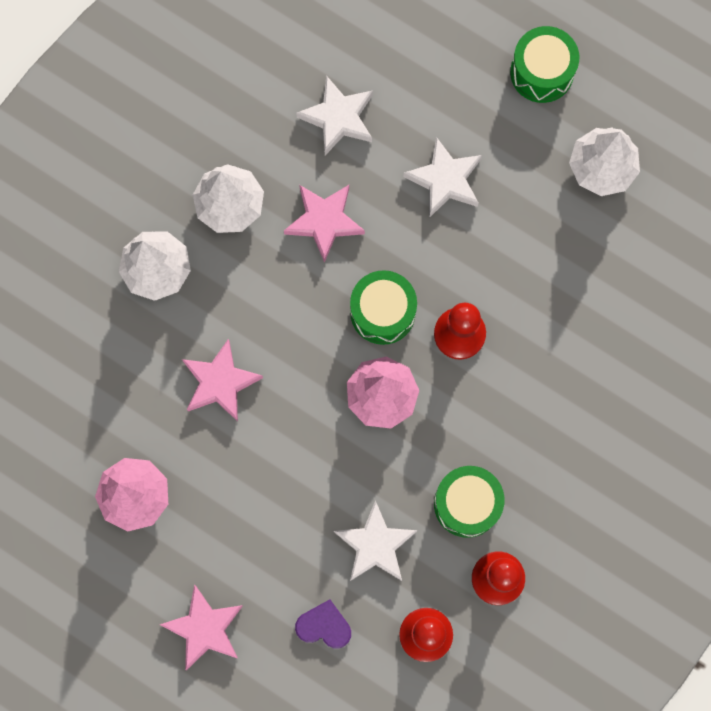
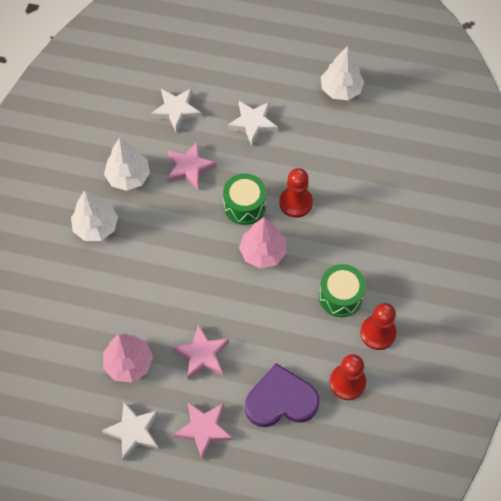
camera: 20 degrees left, 15 degrees down
(220, 382) = (159, 278): pink star -> pink star (202, 354)
(324, 626) = (281, 400): purple heart -> purple heart, size x1.91
(375, 545) = (293, 340): white star -> white star (133, 431)
(541, 72) = (285, 52): green drum -> none

